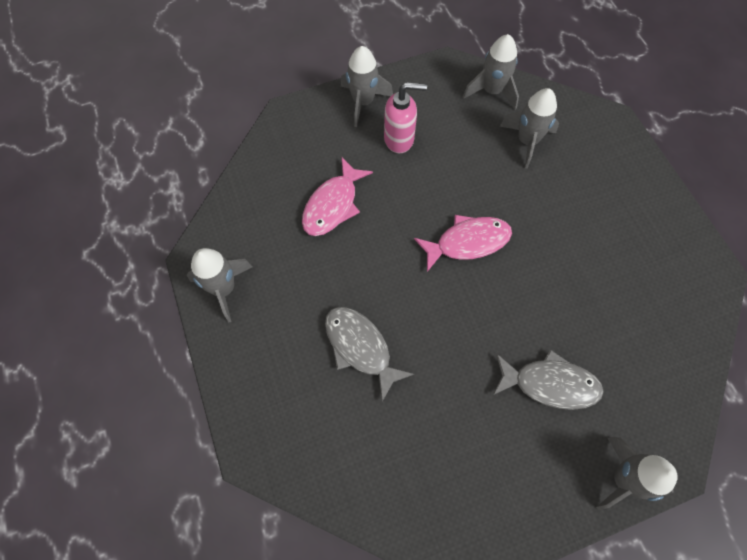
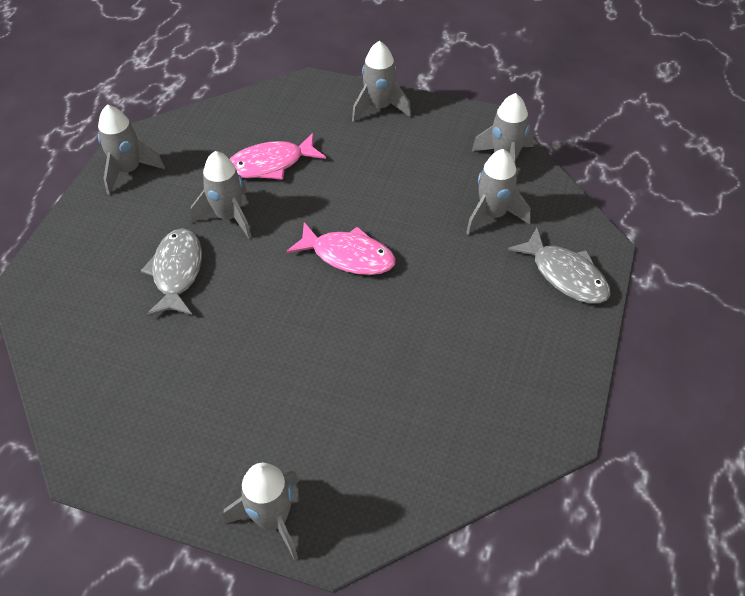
camera: 40 degrees right, 15 degrees down
(349, 272) = (229, 216): none -> grey rocket
(399, 139) = (379, 150): pink soap dispenser -> none
(550, 384) = (294, 403): grey fish -> grey fish (565, 275)

